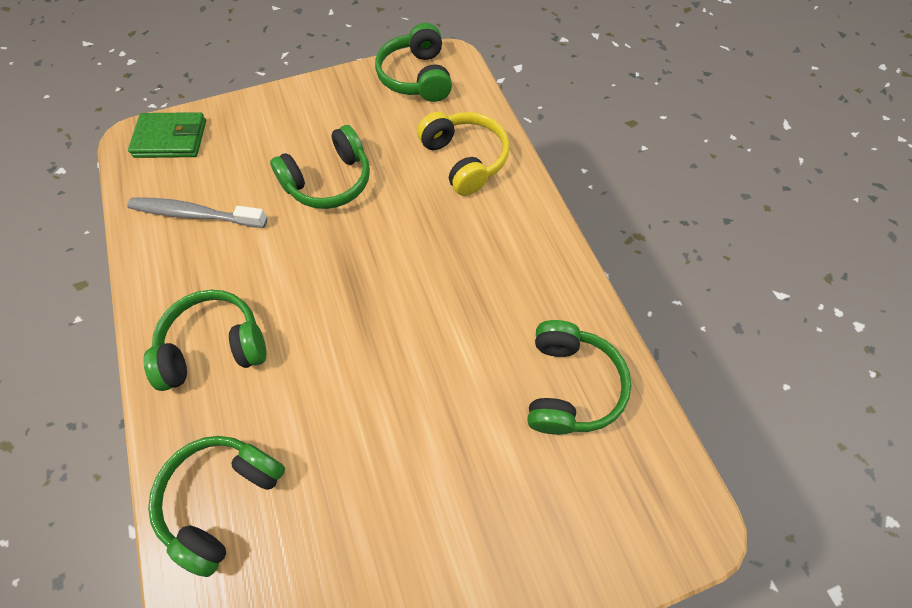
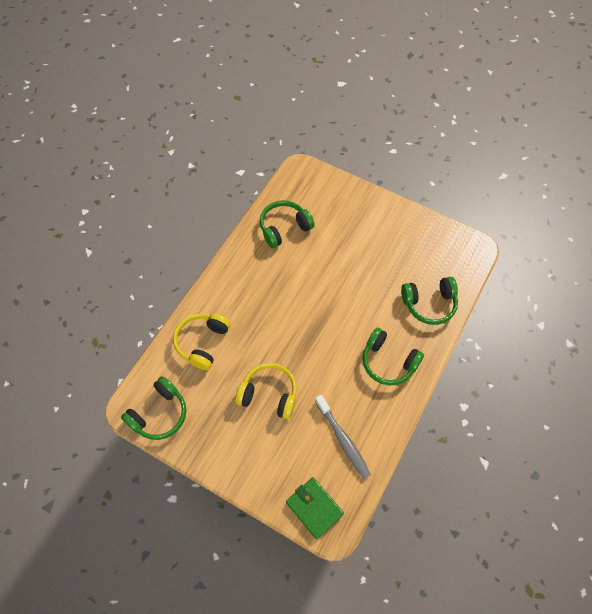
camera: 130 degrees left, 0 degrees up
(329, 181) = (269, 394): green headphones -> yellow headphones

